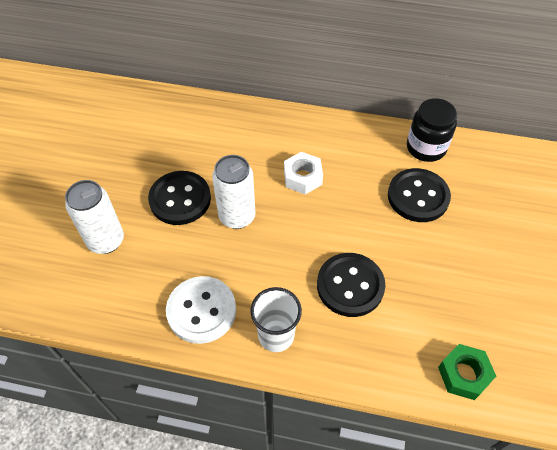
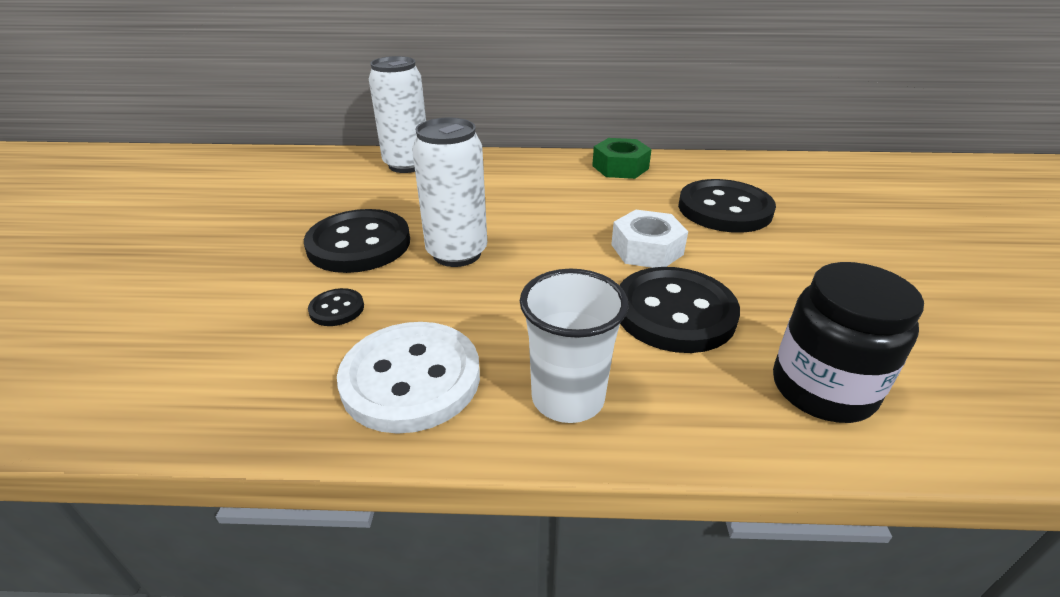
camera: 10 degrees left, 20 degrees down
(106, 241) = (223, 304): white can -> white can (407, 165)
(166, 254) = (337, 309): none -> black button
(302, 177) = (549, 206): white nut -> white nut (646, 249)
(426, 147) = (708, 168): black jar -> black jar (822, 389)
(463, 374) = (949, 410): green nut -> green nut (620, 167)

